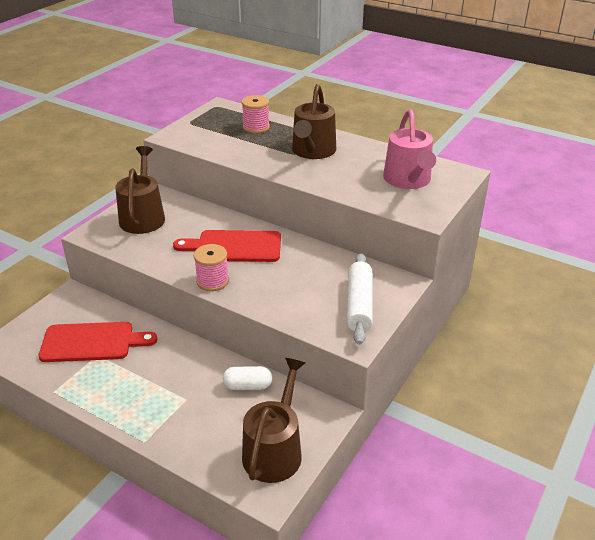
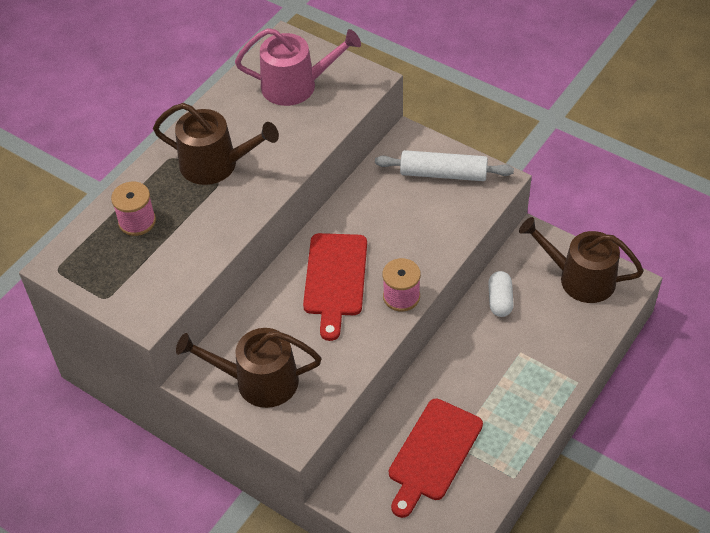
camera: 85 degrees left, 15 degrees up
(92, 342) = (433, 453): red cutting board -> red cutting board turned 150 degrees counterclockwise

